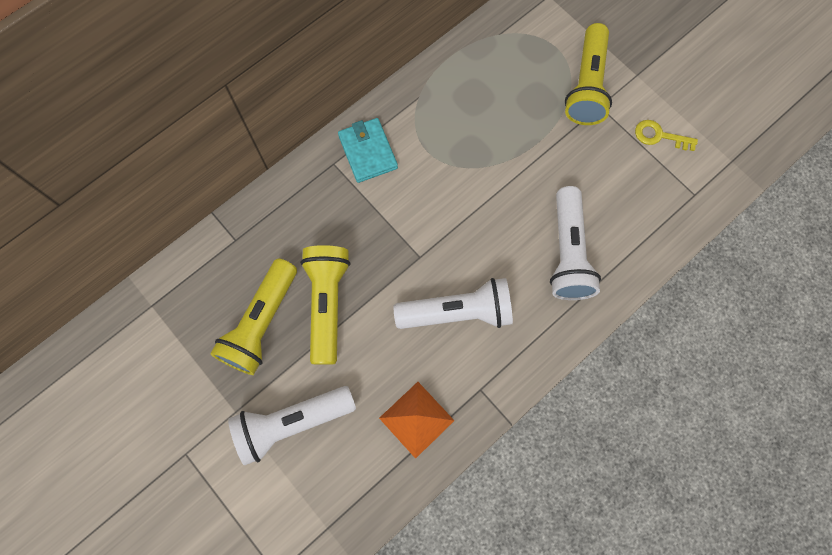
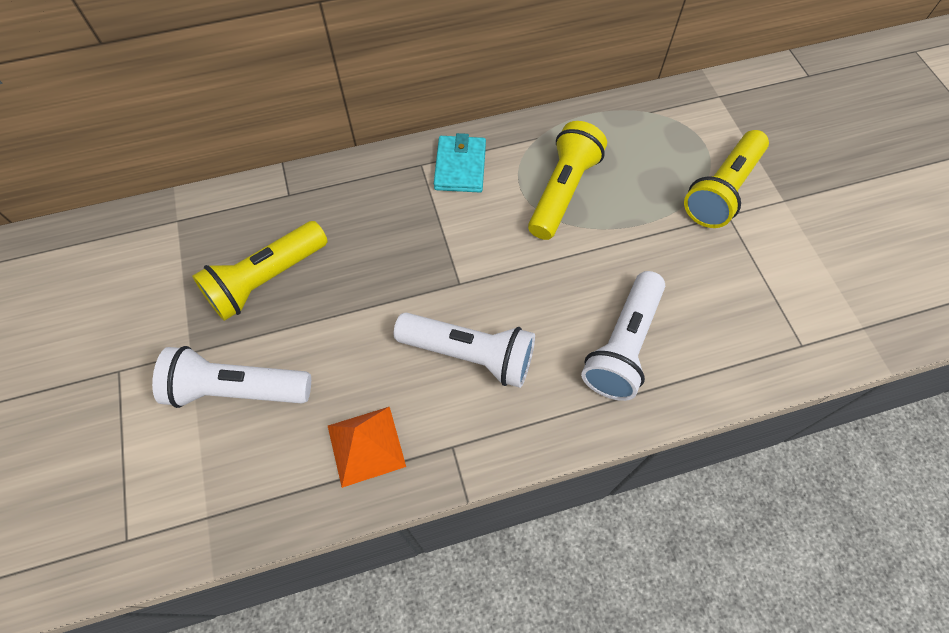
camera: 25 degrees right, 10 degrees down
(327, 304) = (340, 288): yellow flashlight -> yellow flashlight (562, 191)
(659, 136) = (784, 269): yellow key -> none

